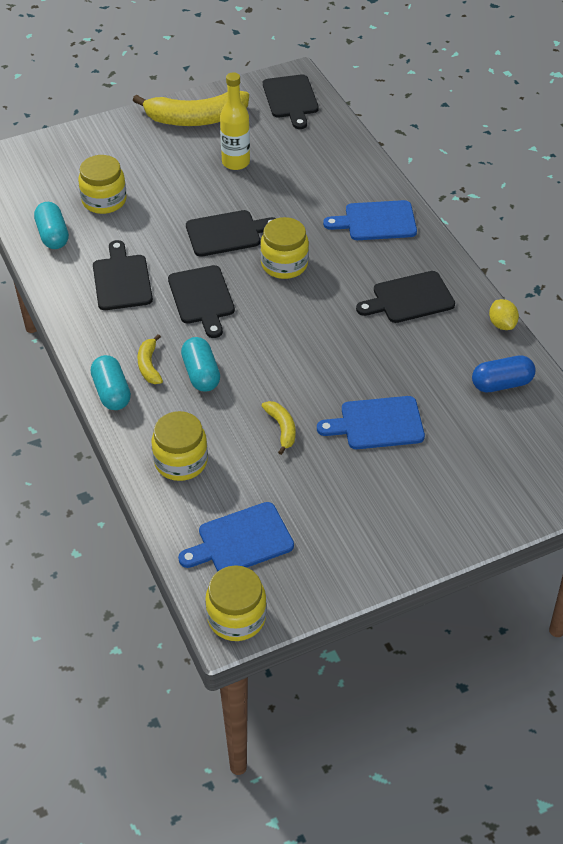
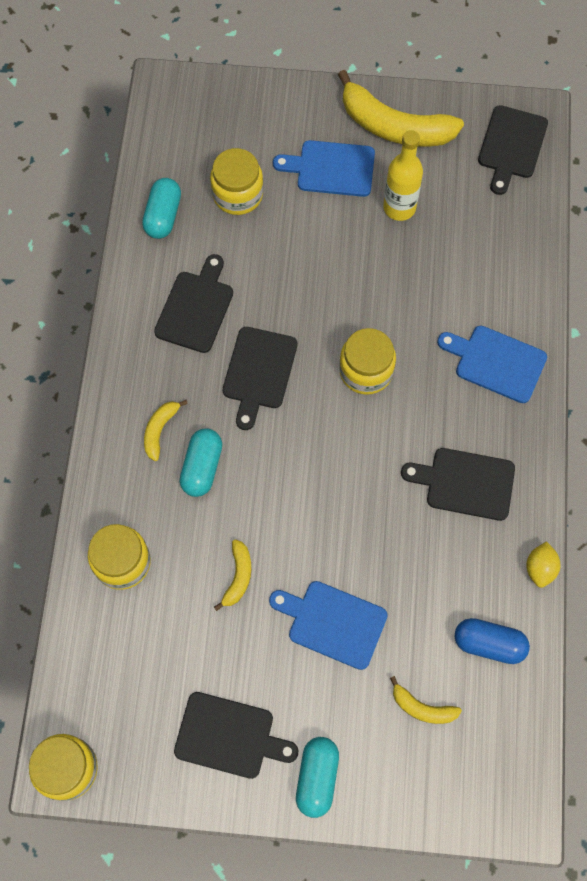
camera: 30 degrees right, 20 degrees up
(111, 392) = (107, 444): turquoise capsule -> turquoise capsule (317, 777)
(227, 233) = (333, 300): black cutting board -> black cutting board (229, 736)
(241, 540) = (122, 686): blue cutting board -> blue cutting board (331, 169)
(484, 444) = (422, 707): none -> yellow banana

